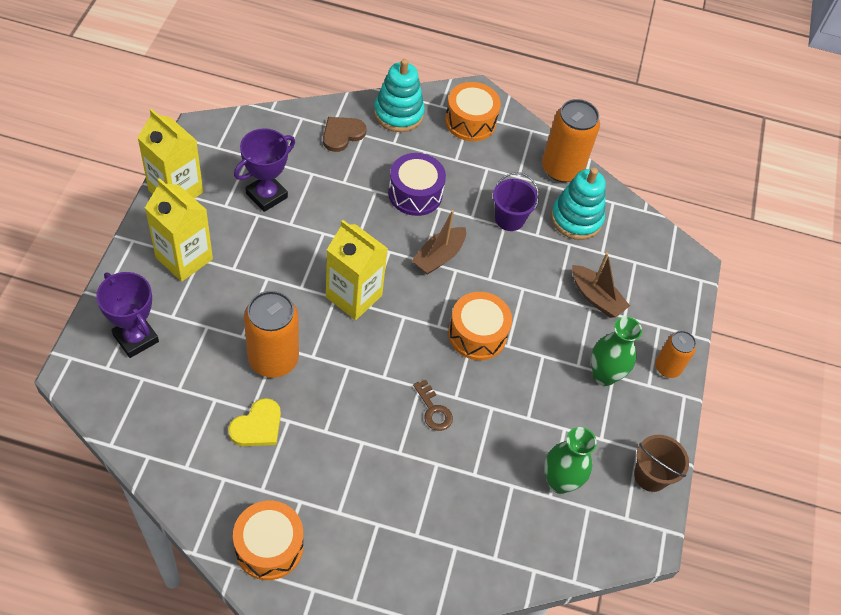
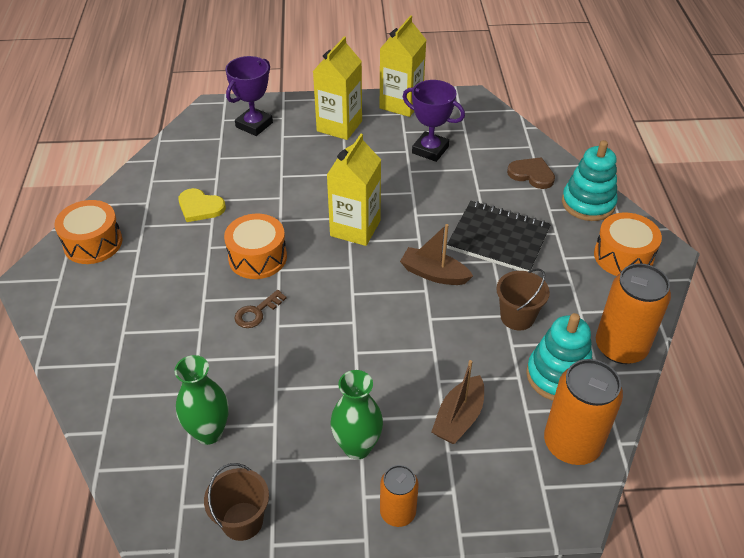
camera: 80 degrees right, 10 degrees down
(273, 359) = (267, 198): orange can -> orange can (572, 444)
(415, 194) = (498, 239): purple drum -> black notebook
(477, 334) = (357, 324): orange drum -> orange drum (257, 257)
(509, 219) = (517, 317): purple bucket -> brown bucket

